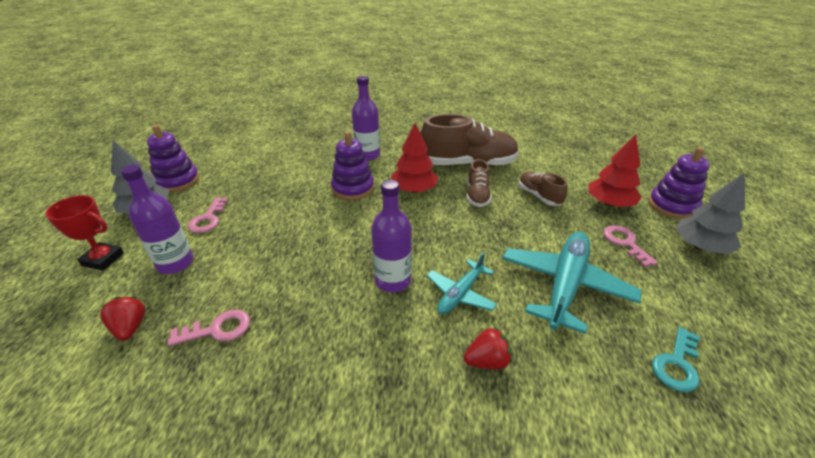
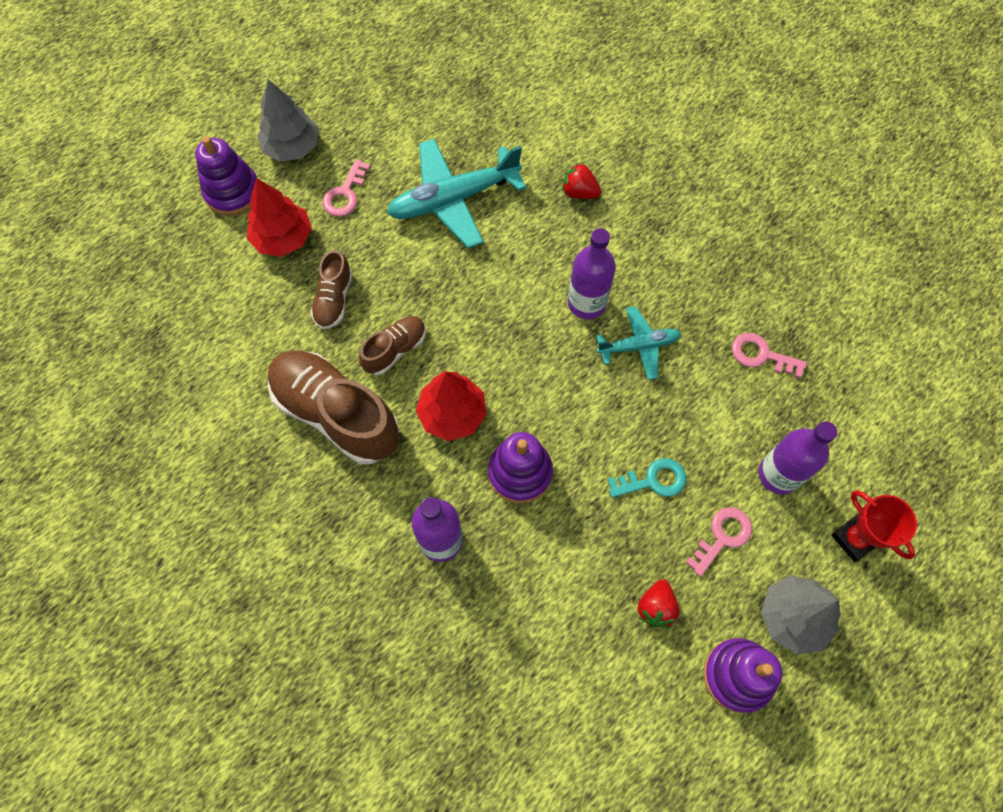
camera: 140 degrees left, 30 degrees up
(130, 327) = (834, 409): red strawberry -> red strawberry (655, 607)
(460, 294) = (543, 251): turquoise plane -> turquoise plane (638, 346)
(677, 364) = (461, 108): turquoise key -> turquoise key (653, 480)

